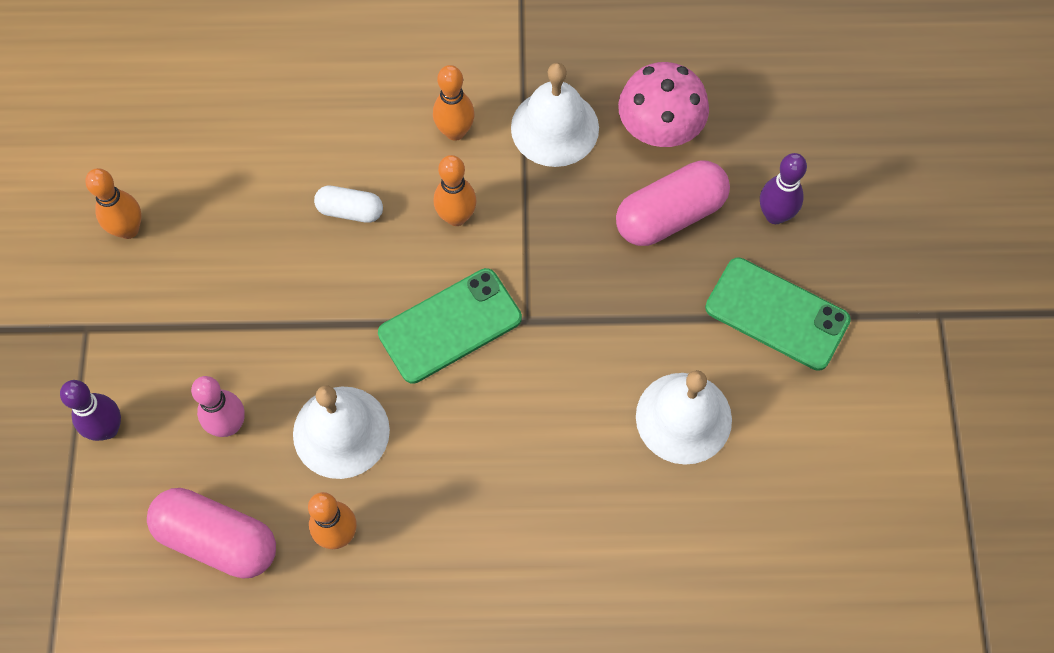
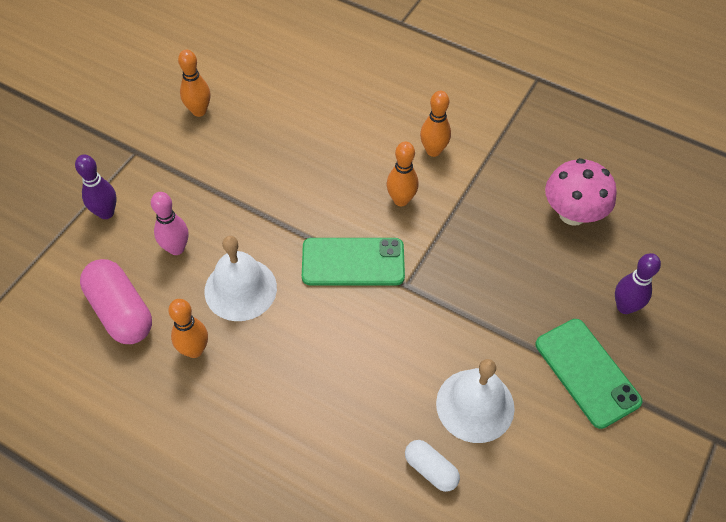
camera: 30 degrees right, 10 degrees down
(350, 211) = (336, 164): white capsule -> white capsule (430, 469)
(555, 127) = (501, 179): white bell -> none
(670, 215) = (547, 269): pink capsule -> none

